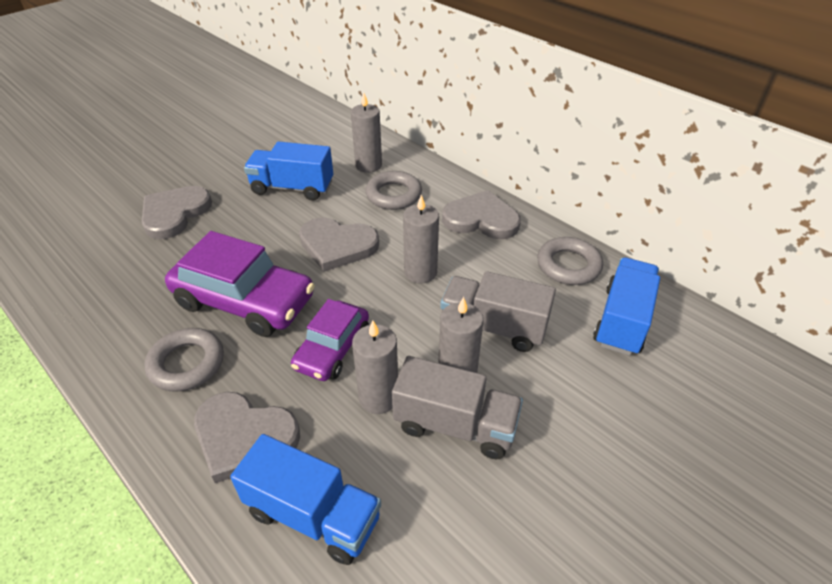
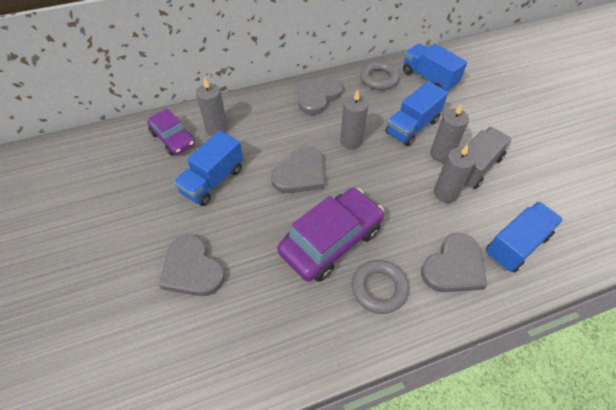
camera: 65 degrees left, 10 degrees up
(332, 349) = (399, 203): purple car -> purple car (173, 139)
(394, 195) = (263, 127): grey ring -> none
(493, 327) = (412, 126): grey truck -> blue truck

